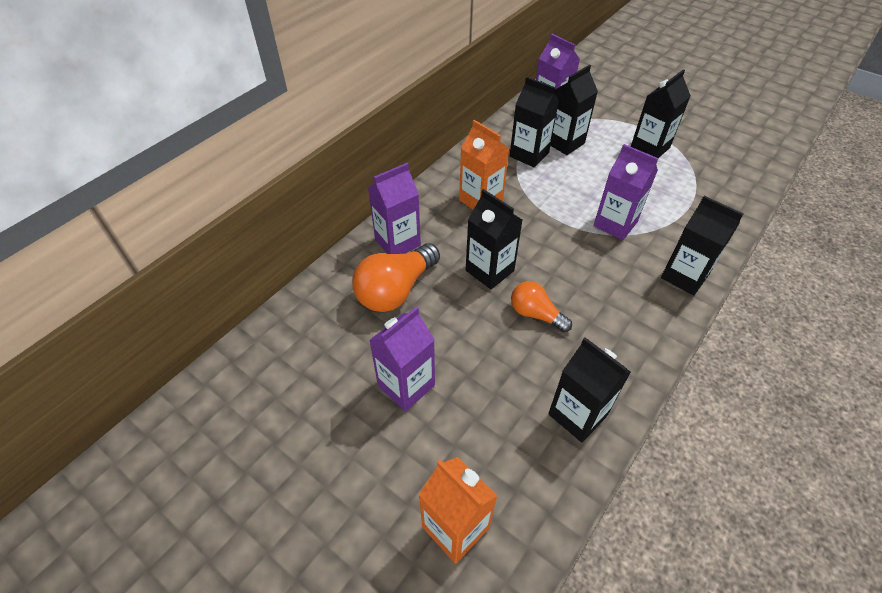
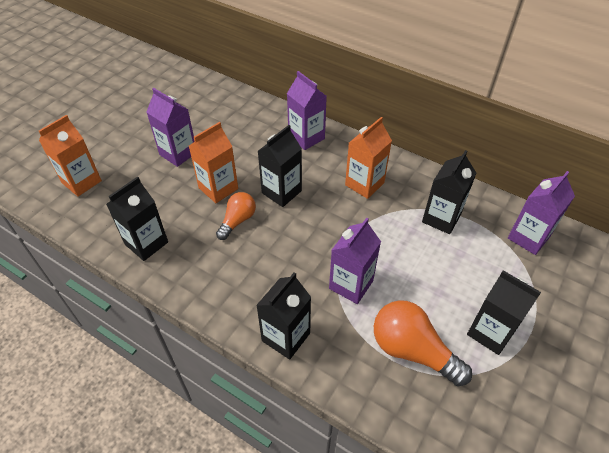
camera: 85 degrees right, 0 degrees up
(396, 290) = (258, 141): orange light bulb -> orange light bulb (412, 350)
(480, 334) = (218, 188): none -> orange carton
(564, 143) = (471, 249): black carton -> none

